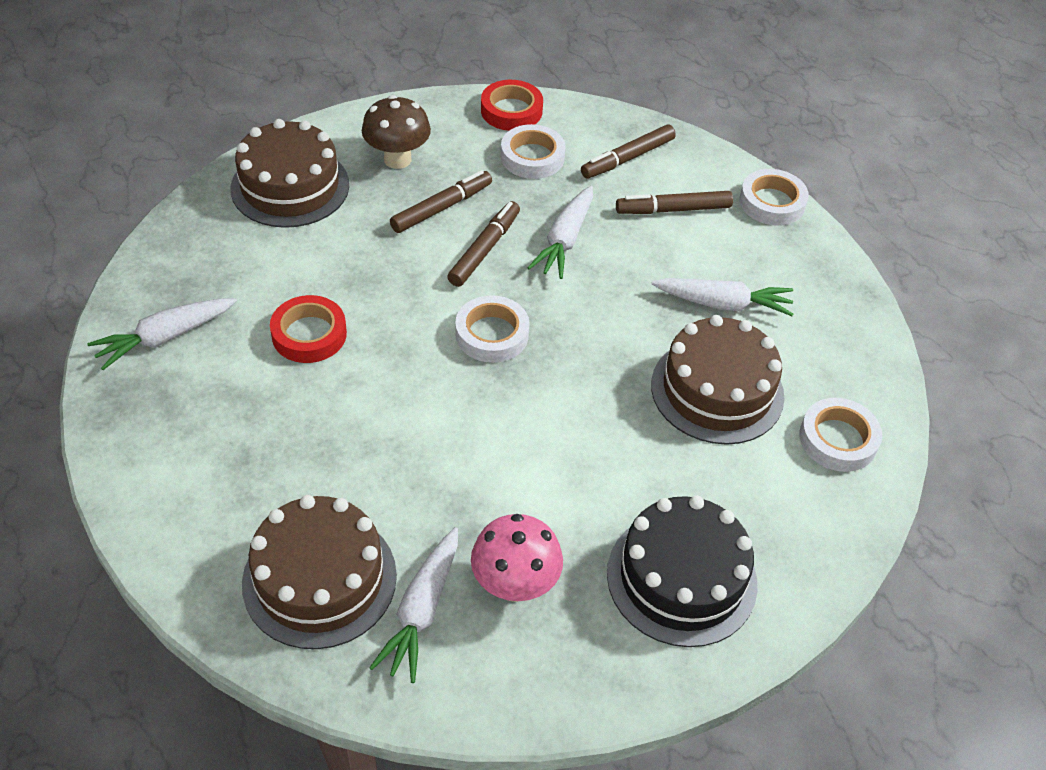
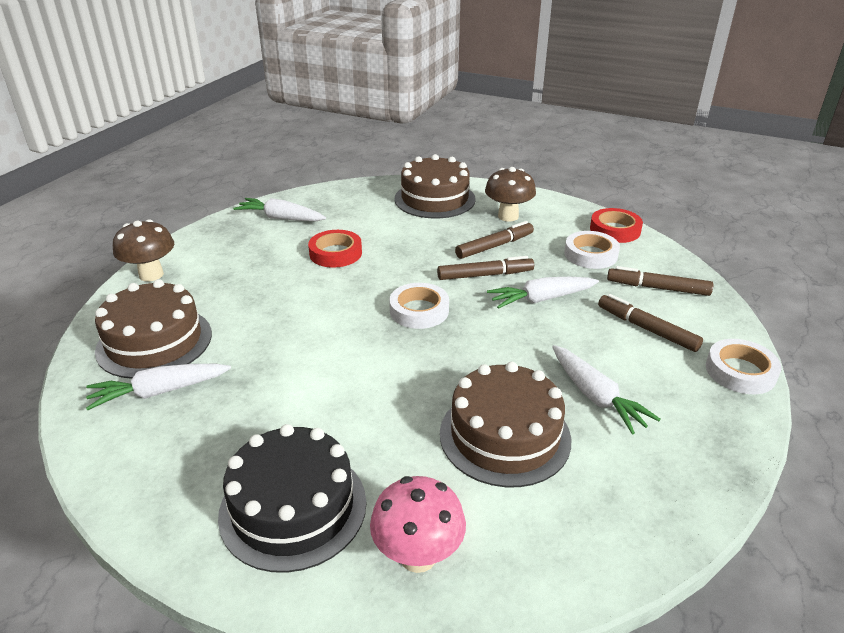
camera: 55 degrees right, 15 degrees down
(158, 524) = (151, 275): none -> brown mushroom
(441, 208) = (494, 246): brown marker -> brown marker turned 45 degrees counterclockwise
(515, 585) = (213, 422): pink mushroom -> pink mushroom (418, 556)
(838, 439) = (546, 539): white tape -> none

